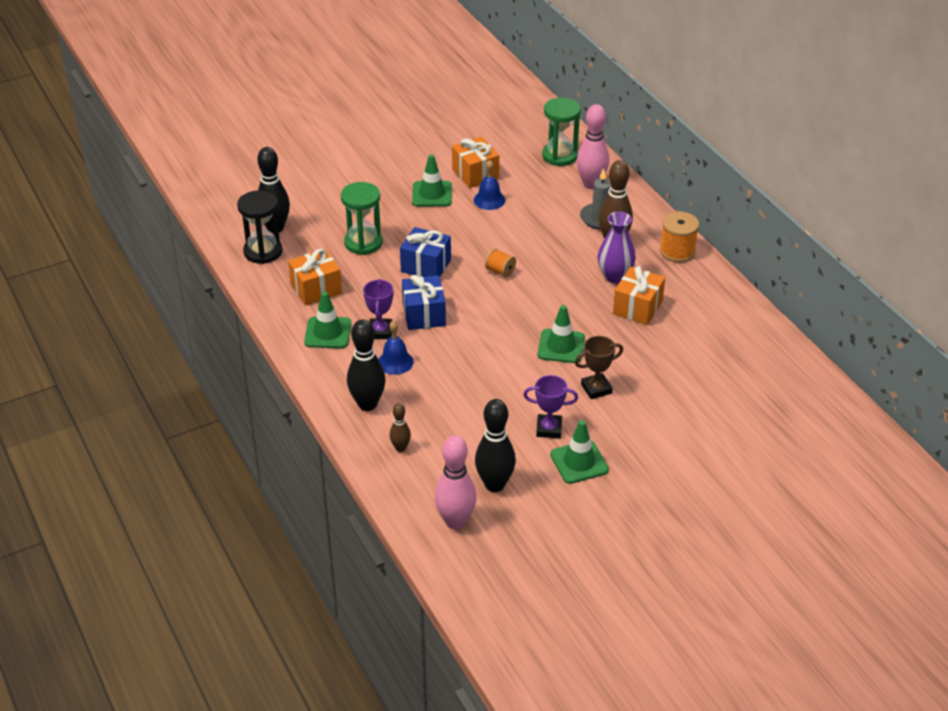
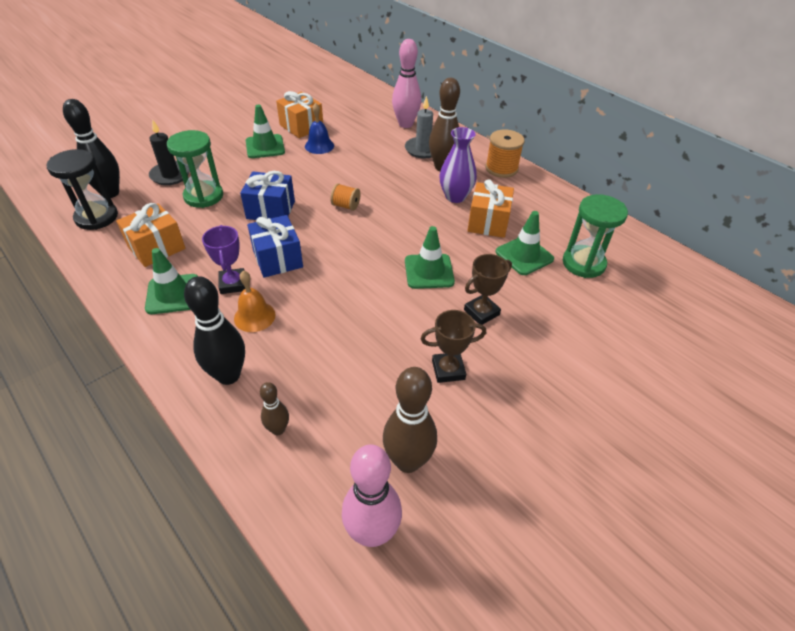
camera: 15 degrees left, 5 degrees up
(333, 215) = (170, 175): none -> black candle
(395, 362) = (254, 316): blue bell -> orange bell
(494, 484) = (408, 461): black bowling pin -> brown bowling pin
(549, 429) = (448, 370): purple trophy -> brown trophy
(560, 156) = (371, 106): green hourglass -> green hourglass (583, 263)
(579, 462) = (497, 408): green traffic cone -> green traffic cone (524, 255)

